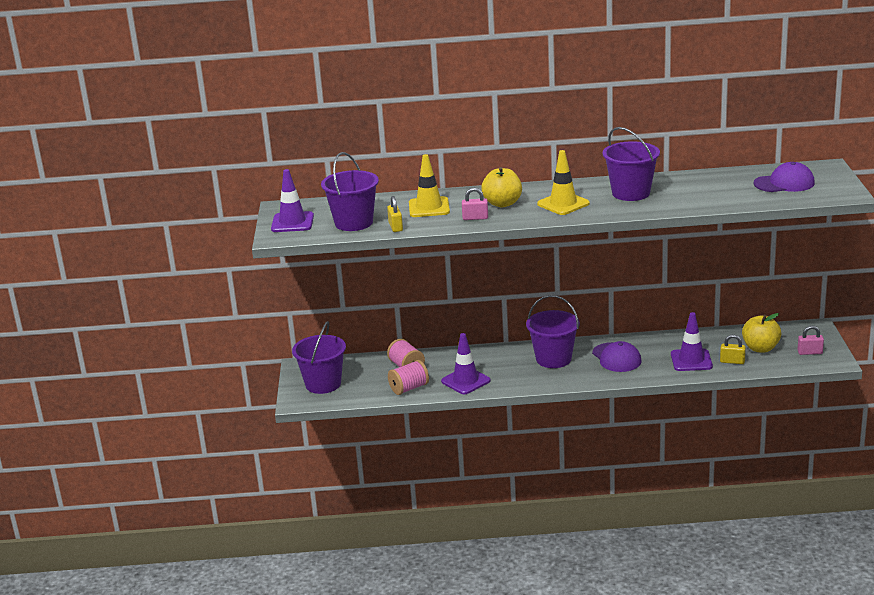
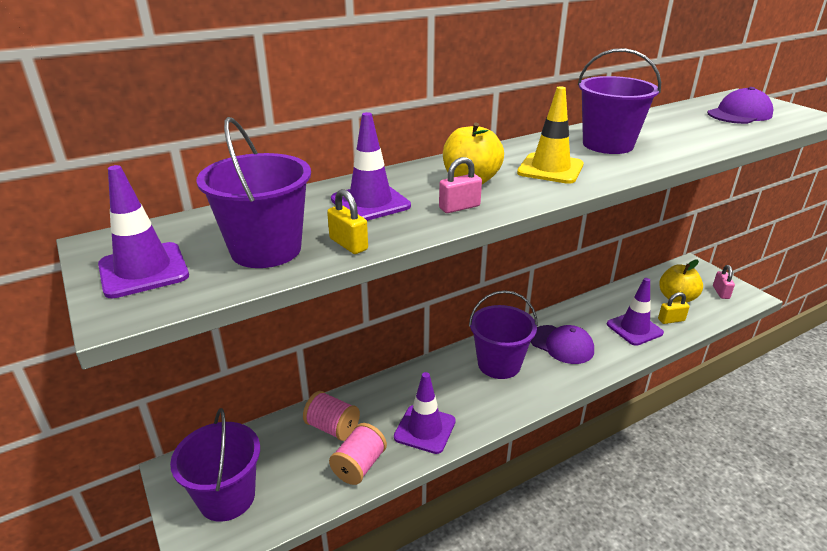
camera: 30 degrees left, 5 degrees up
(429, 207) = (370, 203): yellow traffic cone -> purple traffic cone
(810, 352) = (720, 292): pink padlock -> pink padlock turned 60 degrees counterclockwise

